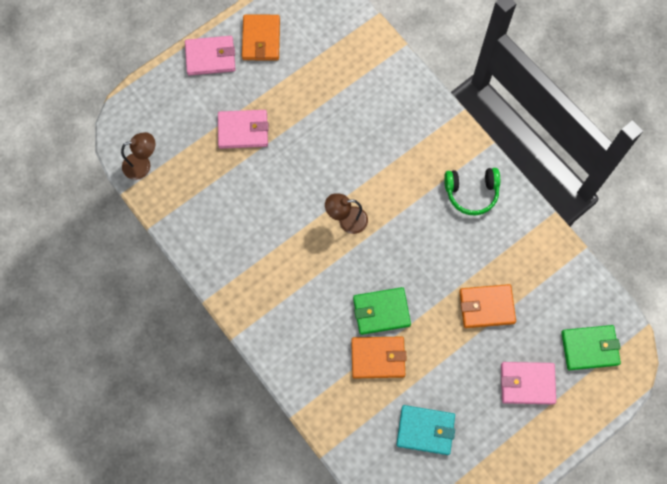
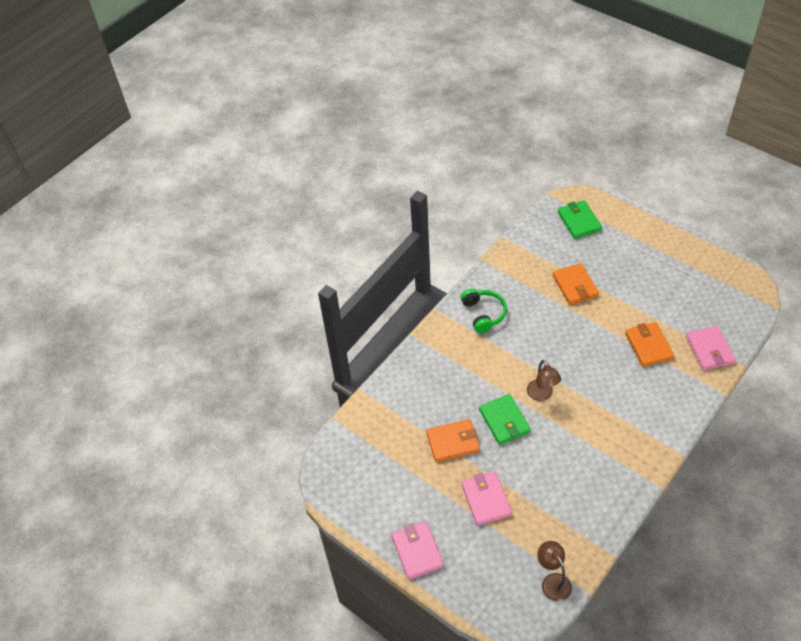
camera: 100 degrees left, 20 degrees down
(261, 39) = (385, 510): orange wallet -> orange wallet (453, 442)
(381, 311) = (610, 352): green wallet -> green wallet (504, 421)
(425, 430) = (688, 304): turquoise wallet -> none
(527, 383) = (622, 251): pink wallet -> pink wallet (709, 350)

